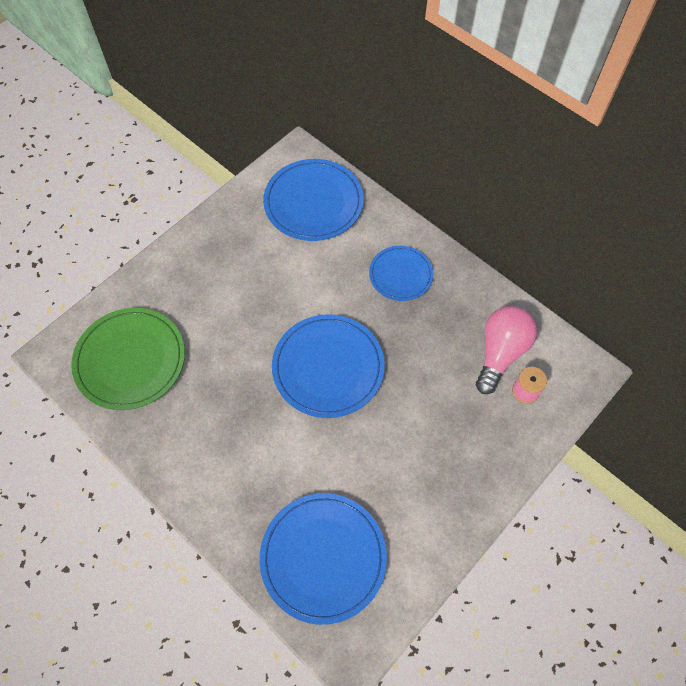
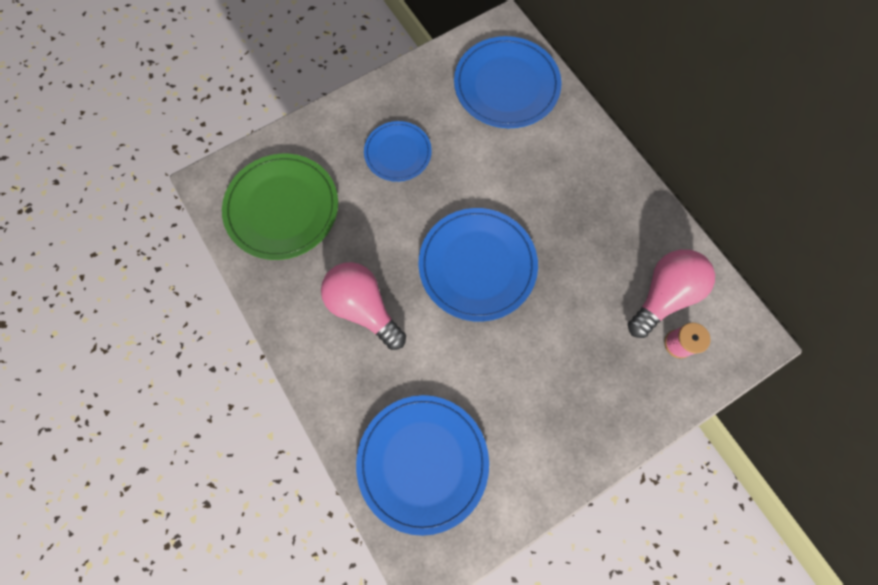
camera: 15 degrees right, 10 degrees up
(232, 432) = (364, 308): none -> pink light bulb
(400, 275) = (578, 185): blue plate -> blue plate (398, 153)

